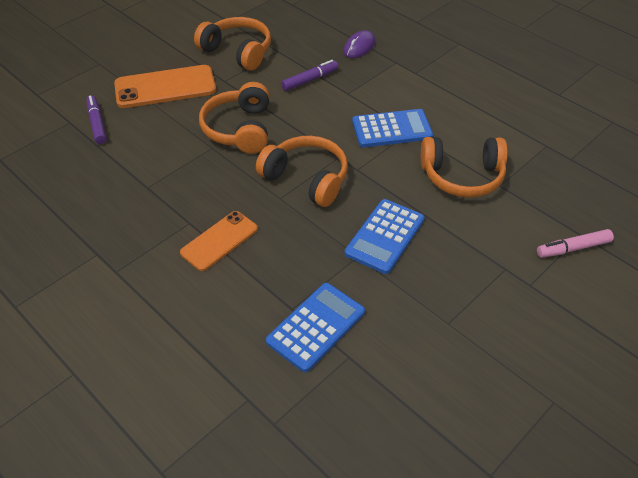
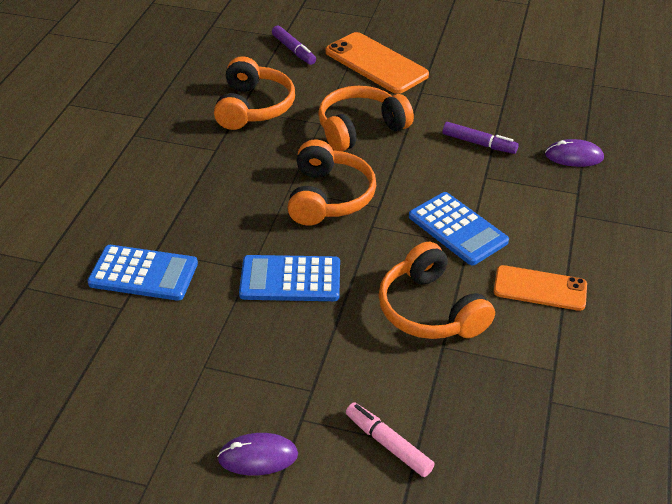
camera: 60 degrees right, 5 degrees down
(97, 124) = (293, 50): purple marker -> purple marker turned 105 degrees clockwise
(219, 241) = (206, 175): orange phone -> orange phone (540, 288)
(238, 51) = (473, 82): orange headphones -> orange headphones (253, 107)
(554, 323) = (258, 456): none -> purple mouse

